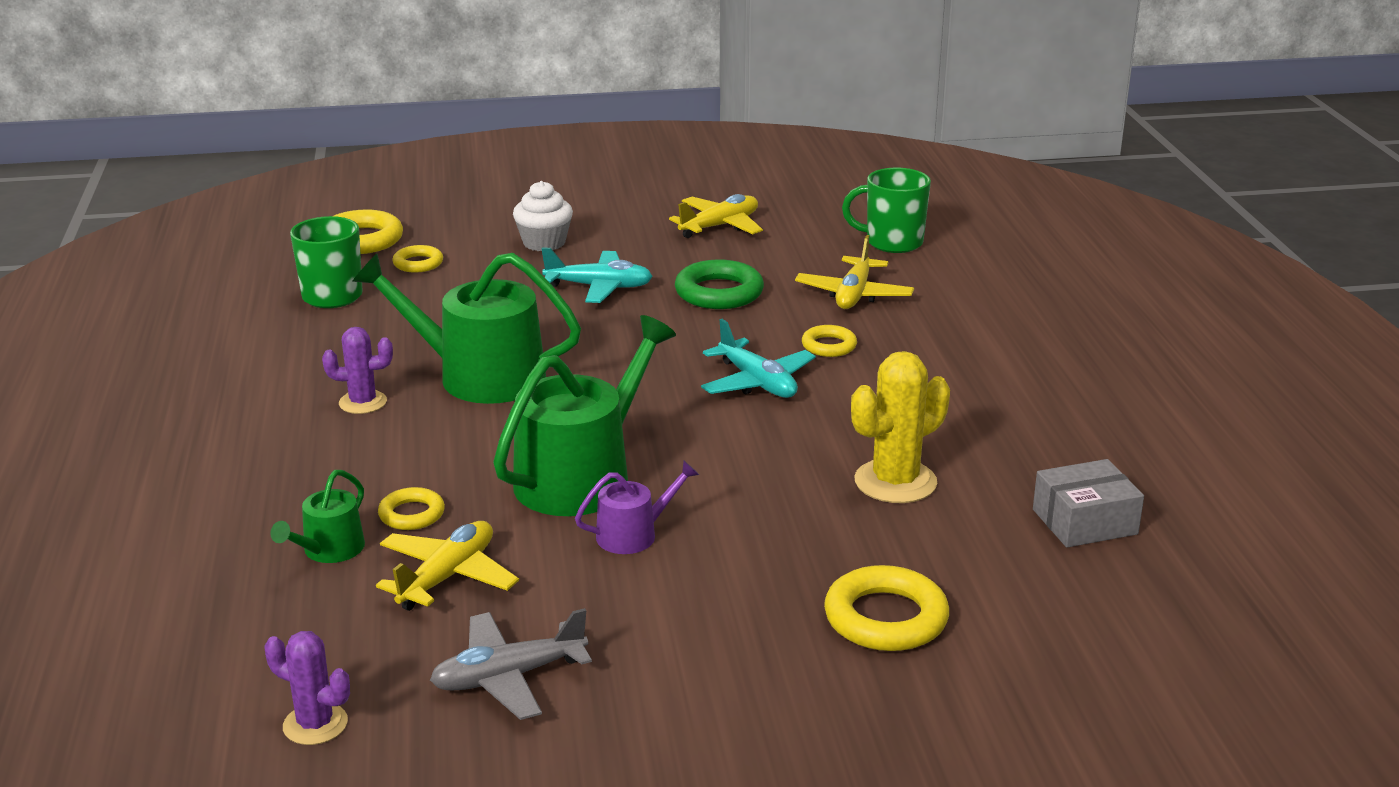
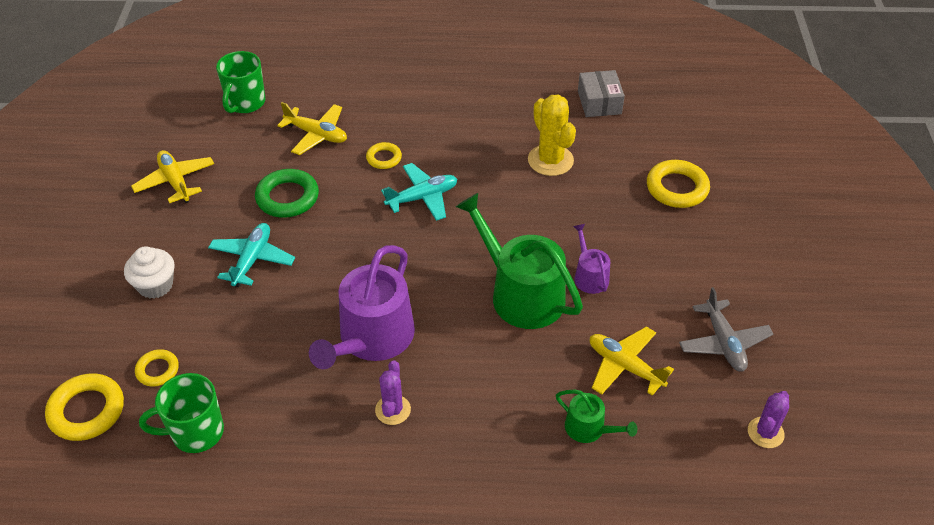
camera: 80 degrees left, 20 degrees up
(411, 514) = (552, 383): yellow ring -> none
(479, 376) = (372, 338): green watering can -> purple watering can

